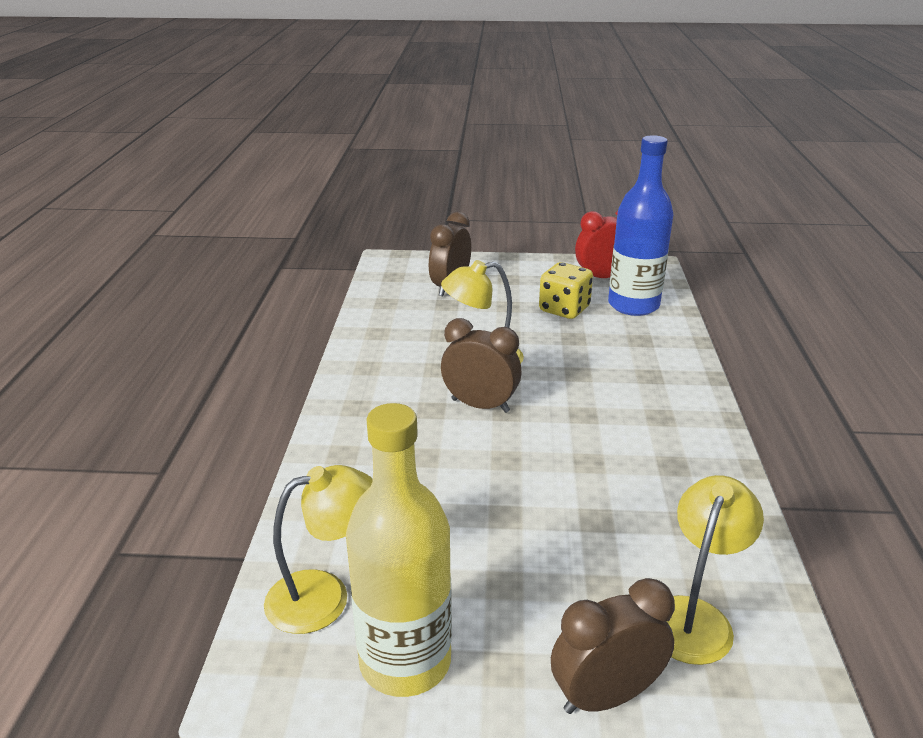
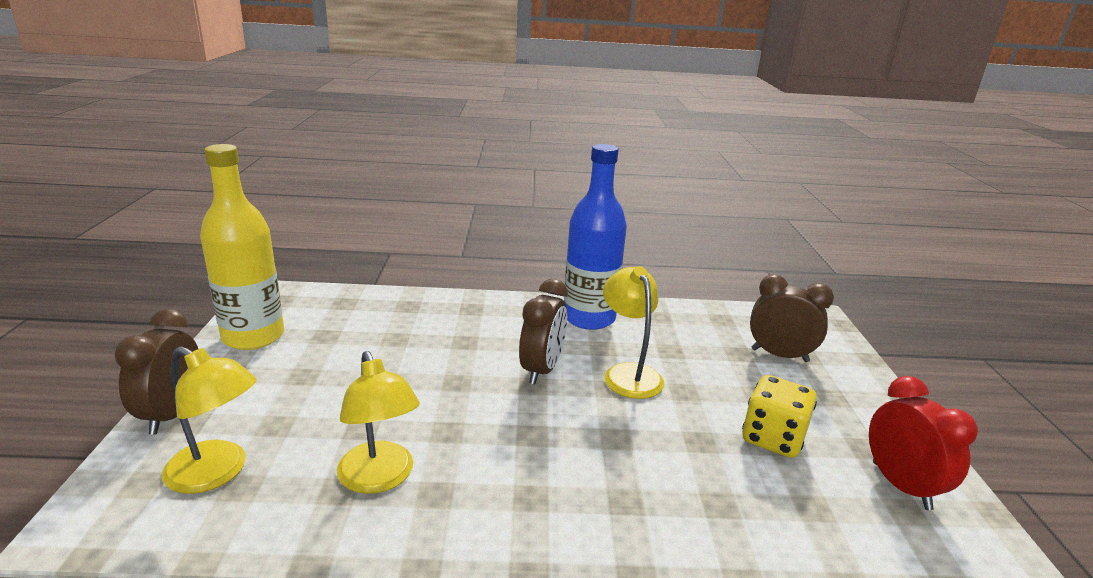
camera: 85 degrees right, 5 degrees down
(324, 595) = (323, 309): yellow lamp -> yellow lamp (380, 478)
(605, 696) = (172, 414): brown clock -> brown clock turned 150 degrees counterclockwise
(633, 305) = (825, 510): blue bottle -> blue bottle (589, 318)

